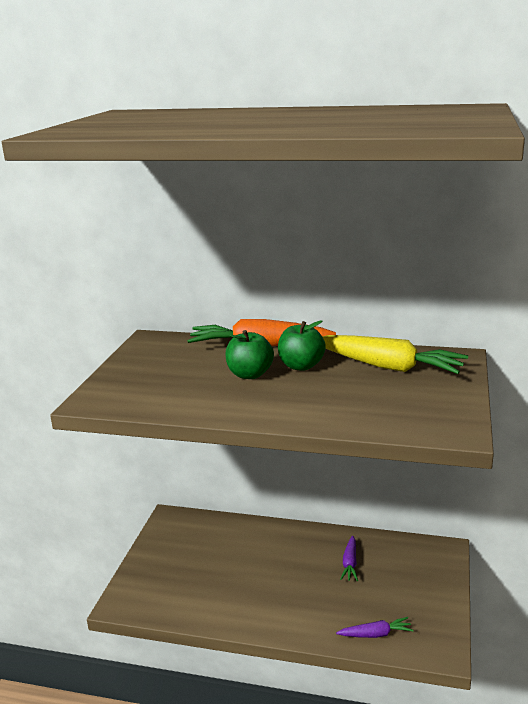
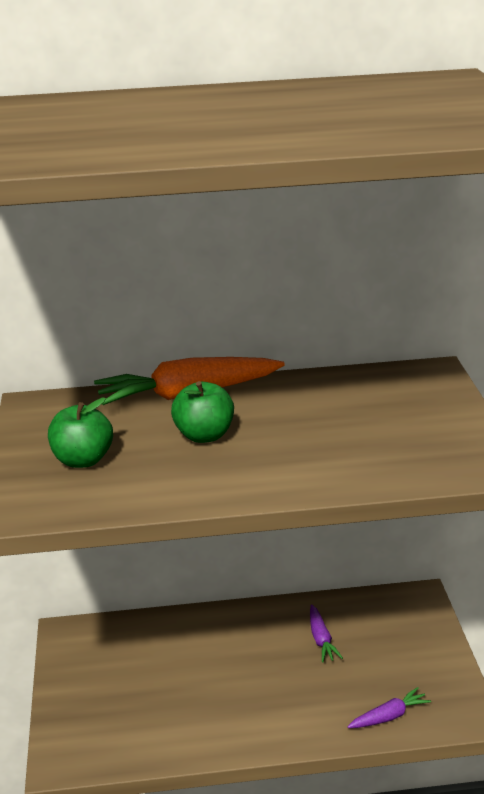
camera: 20 degrees left, 5 degrees up
(301, 366) = (259, 413): green apple -> green apple (83, 460)
(388, 366) = (364, 397): yellow carrot -> none

